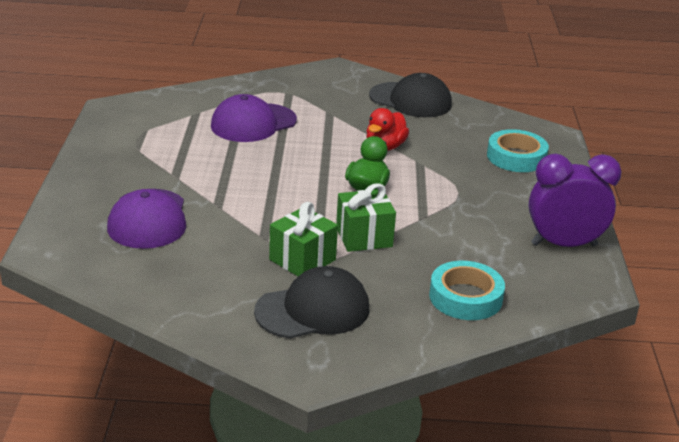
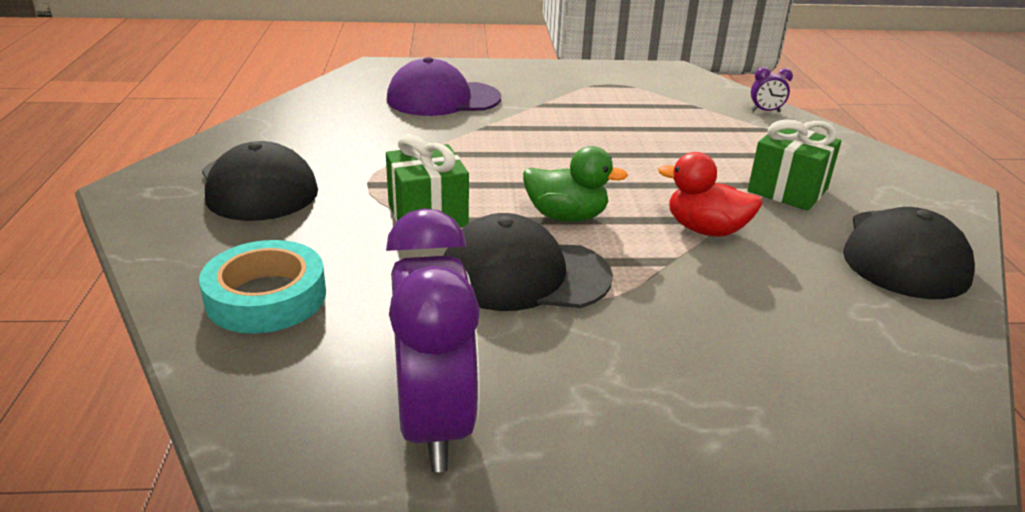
camera: 85 degrees right, 0 degrees up
(212, 91) = (765, 111): none -> purple clock
(253, 123) = (700, 137): purple cap -> none
(302, 260) = (368, 177): green gift -> green gift (787, 190)
(436, 209) = (524, 274): none -> black cap
(516, 157) = (774, 376): turquoise tape -> none

